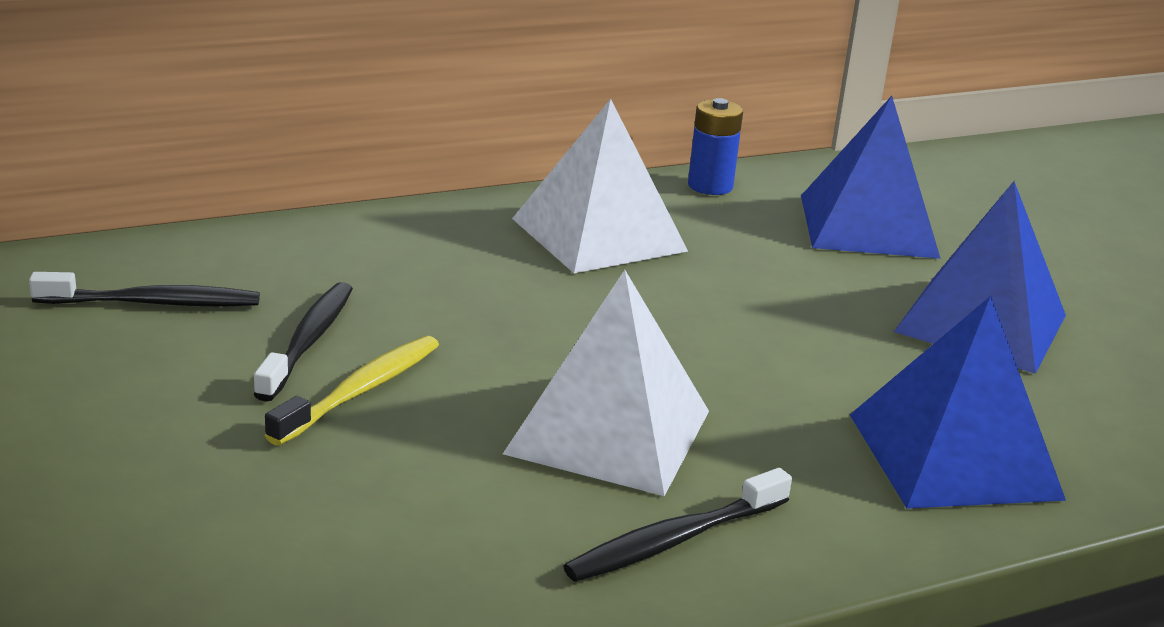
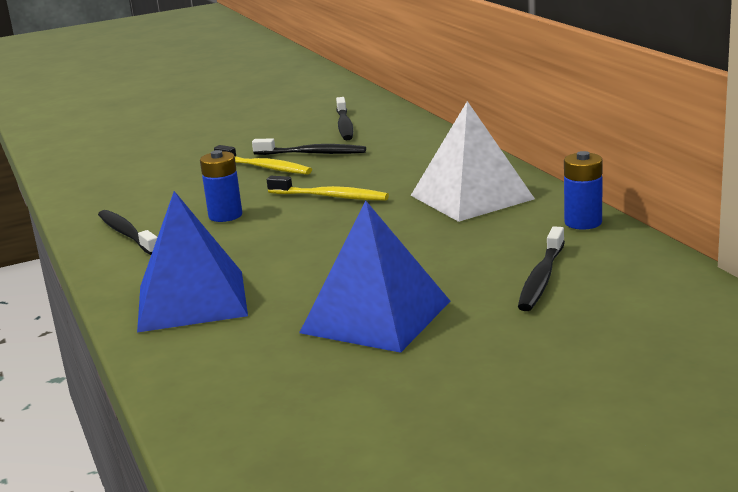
camera: 95 degrees right, 5 degrees down
(552, 334) = (330, 196): none -> yellow toothbrush
(608, 432) = (225, 215): white pyramid -> blue battery
(868, 226) = (542, 278): blue pyramid -> black toothbrush

